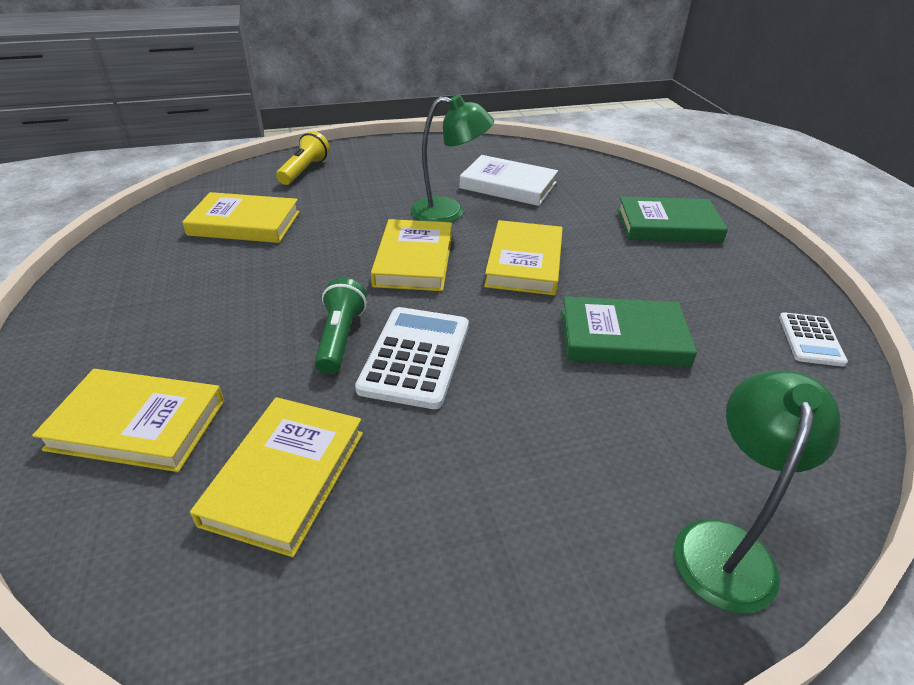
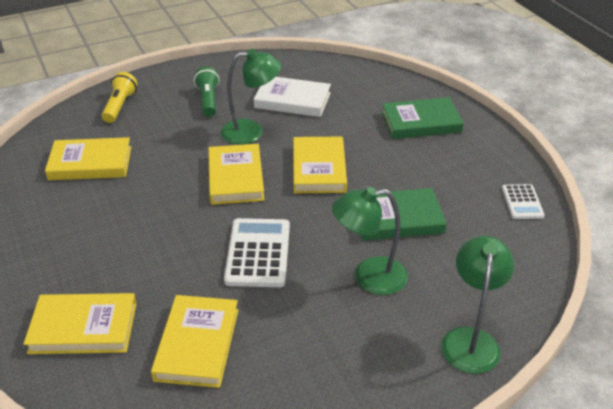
camera: 10 degrees left, 0 degrees up
(340, 338) = (200, 247): green flashlight -> green flashlight (208, 100)
(569, 414) = (369, 277): none -> green lamp

